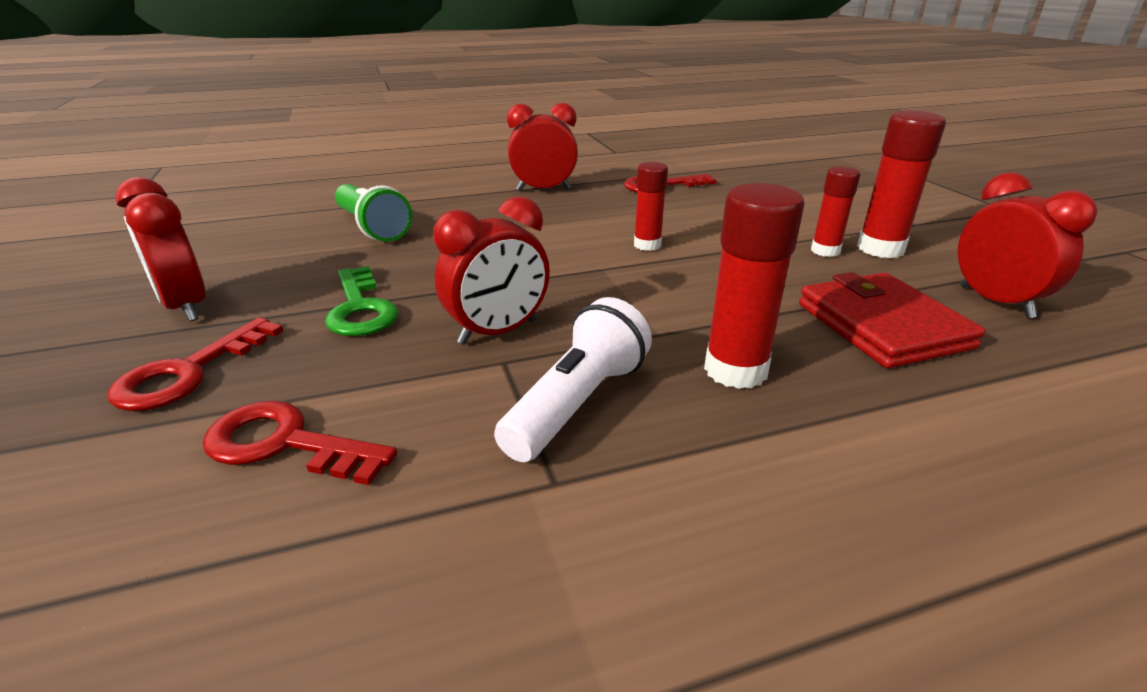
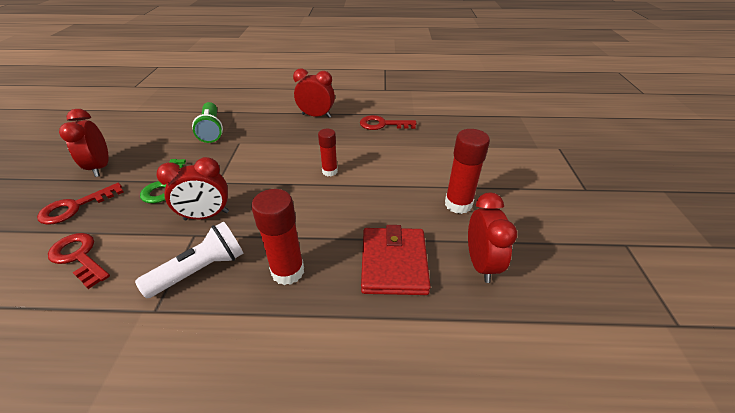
camera: 20 degrees right, 10 degrees up
(825, 251) = (423, 198): red glue stick -> none

